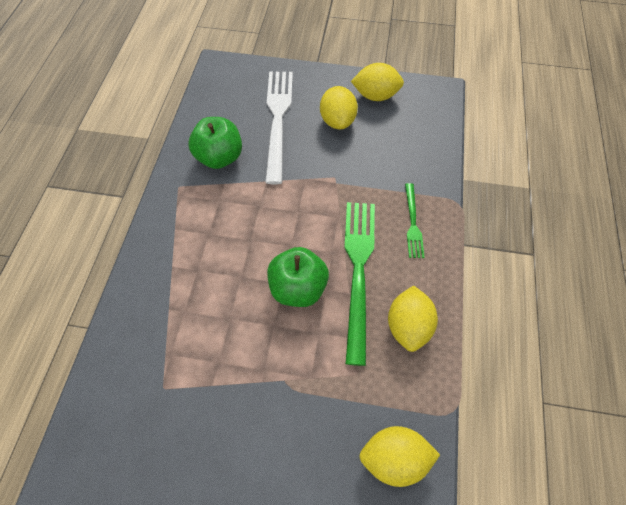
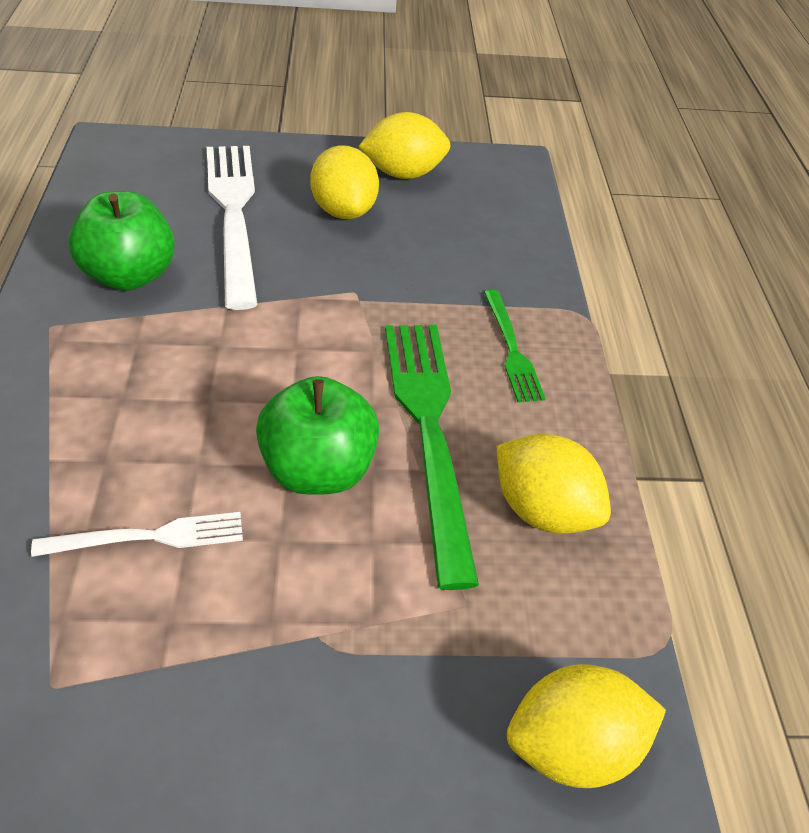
camera: 15 degrees left, 15 degrees down
(213, 316) = (148, 537): none -> white fork
(408, 326) = (543, 511): yellow lemon -> yellow lemon turned 45 degrees counterclockwise

